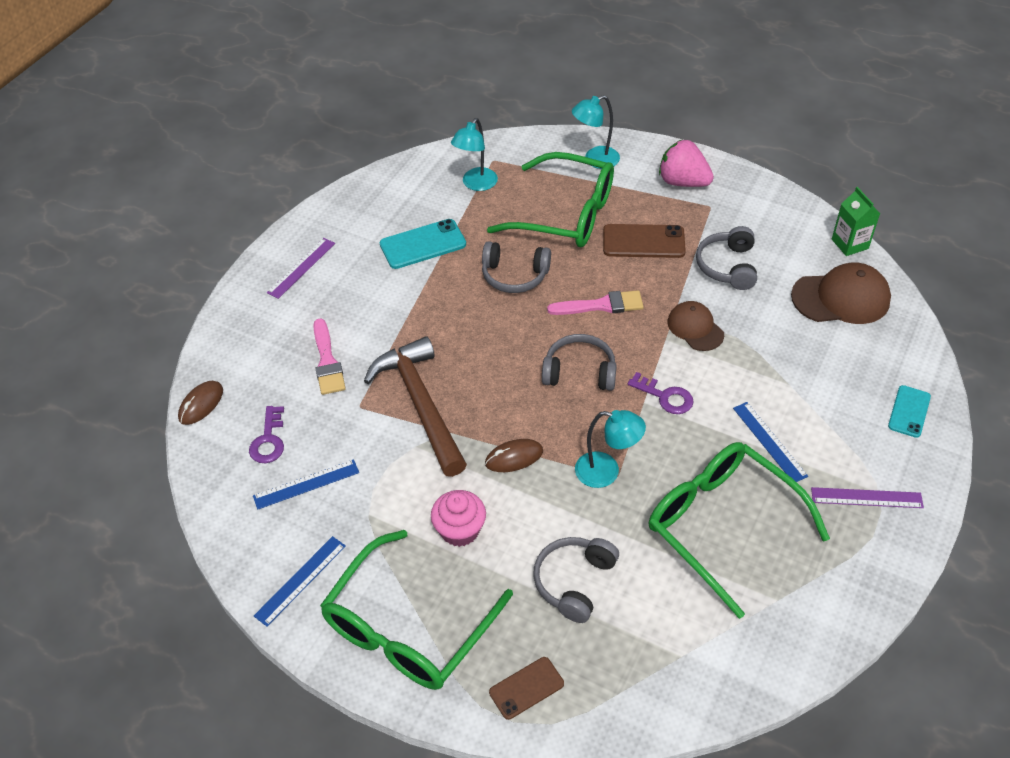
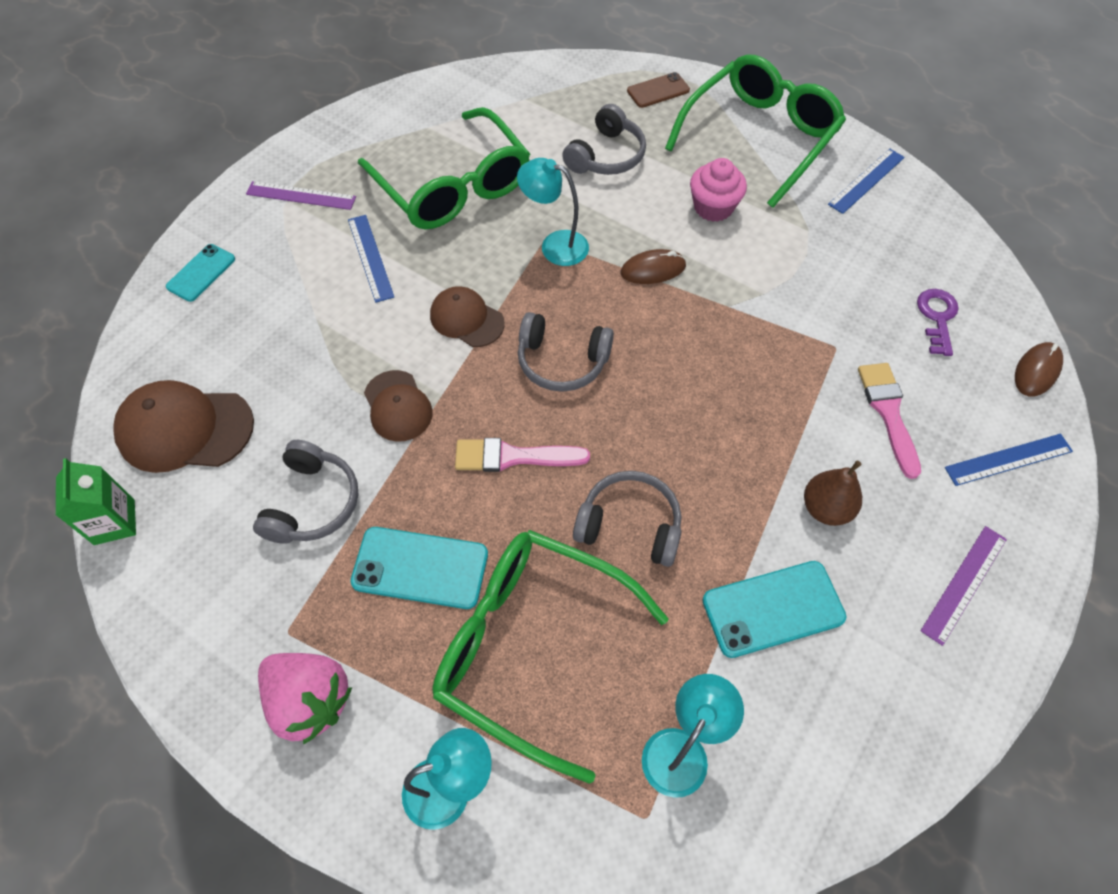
camera: 175 degrees left, 10 degrees up
(306, 484) = (881, 265): blue ruler -> blue ruler (1008, 459)
(383, 298) = (826, 508): none -> brown pear
(421, 404) = (760, 341): brown hammer -> none
(643, 242) = (420, 567): brown phone -> turquoise phone
(665, 396) = (466, 319): purple key -> brown cap

